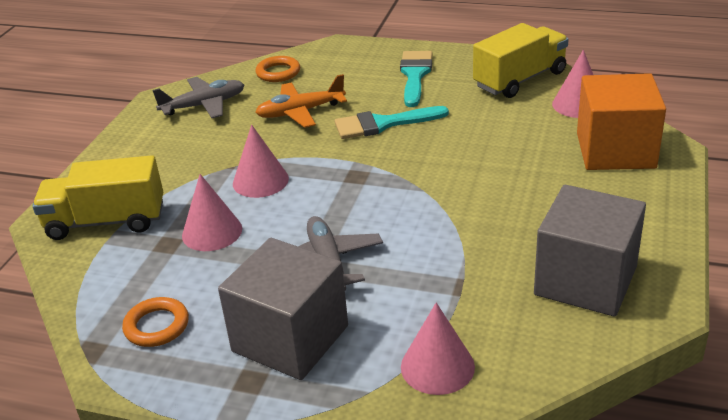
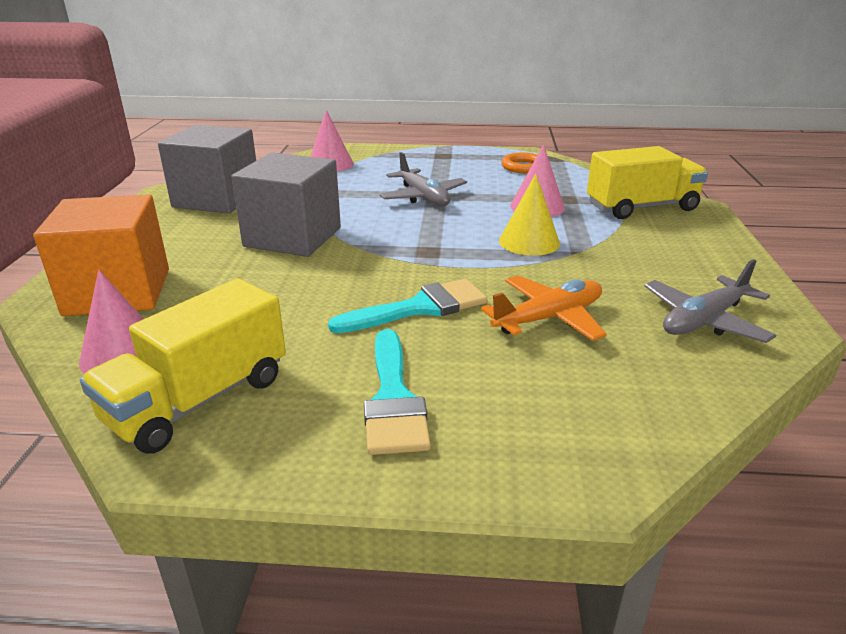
camera: 165 degrees right, 5 degrees down
(260, 181) = (529, 242): pink cone -> yellow cone
(278, 72) = (653, 390): orange ring -> none
(290, 338) = (429, 168): grey cube -> grey cube (293, 237)

